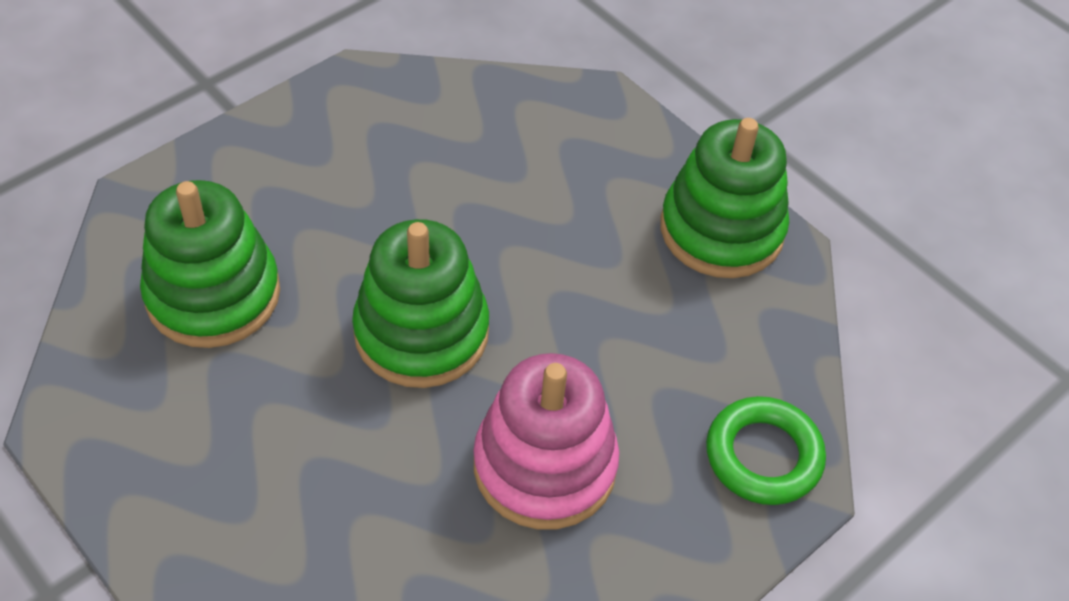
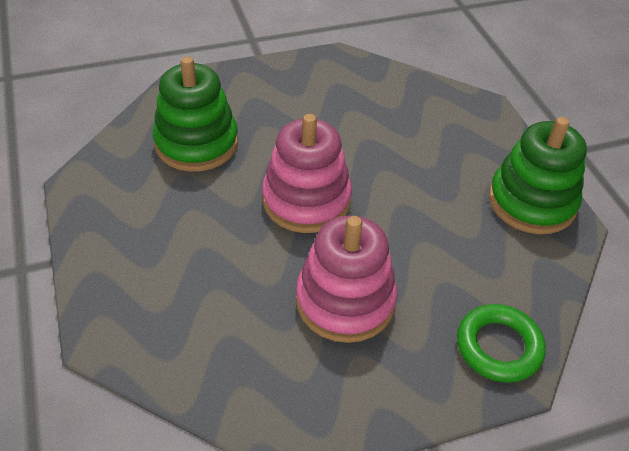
camera: 25 degrees right, 5 degrees down
(421, 332) = (306, 200): green stacking toy -> pink stacking toy

